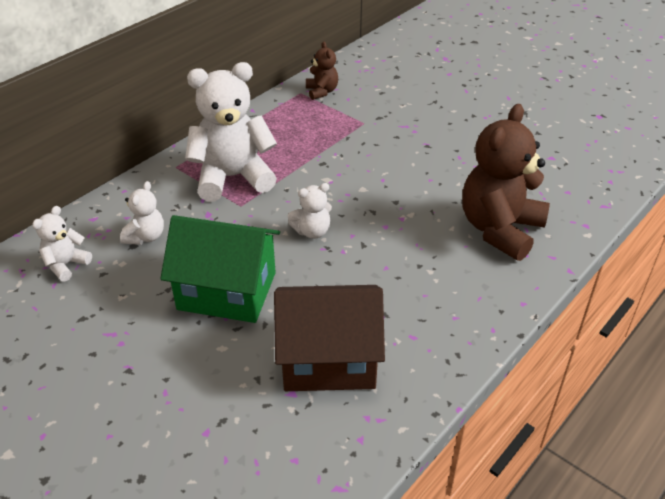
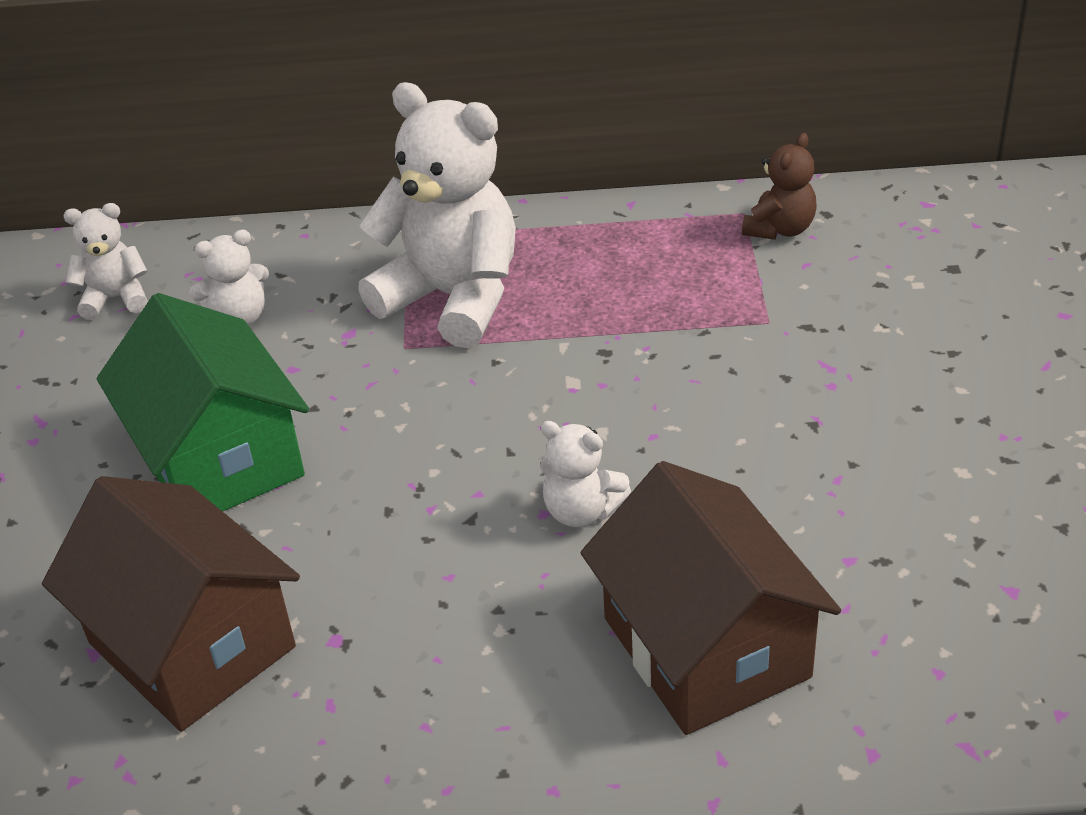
camera: 50 degrees right, 0 degrees up
(312, 231) = (434, 449): white teddy bear -> white teddy bear (581, 510)
(500, 229) = (706, 647): brown teddy bear -> brown house

